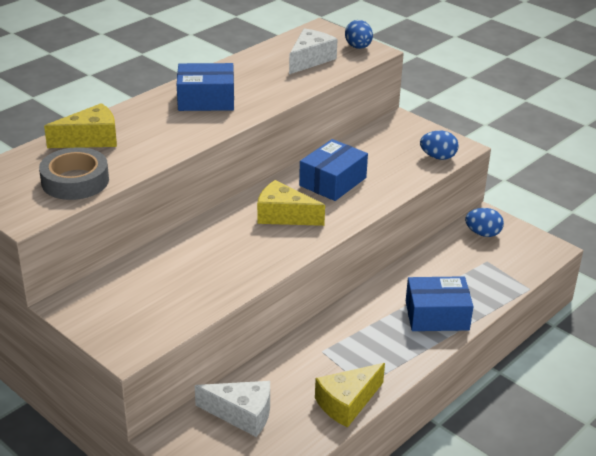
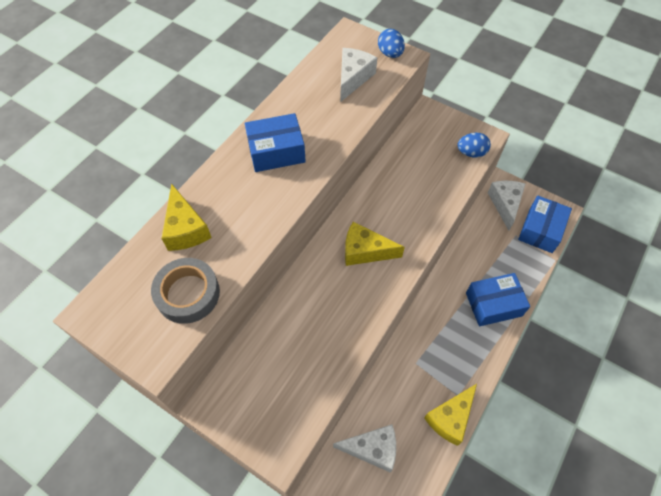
camera: 10 degrees left, 25 degrees up
(91, 139) = (186, 229): yellow cheese -> yellow cheese turned 105 degrees clockwise
(332, 182) = (394, 200): blue box -> blue box (540, 230)
(483, 233) = (505, 204): blue egg -> white cheese

